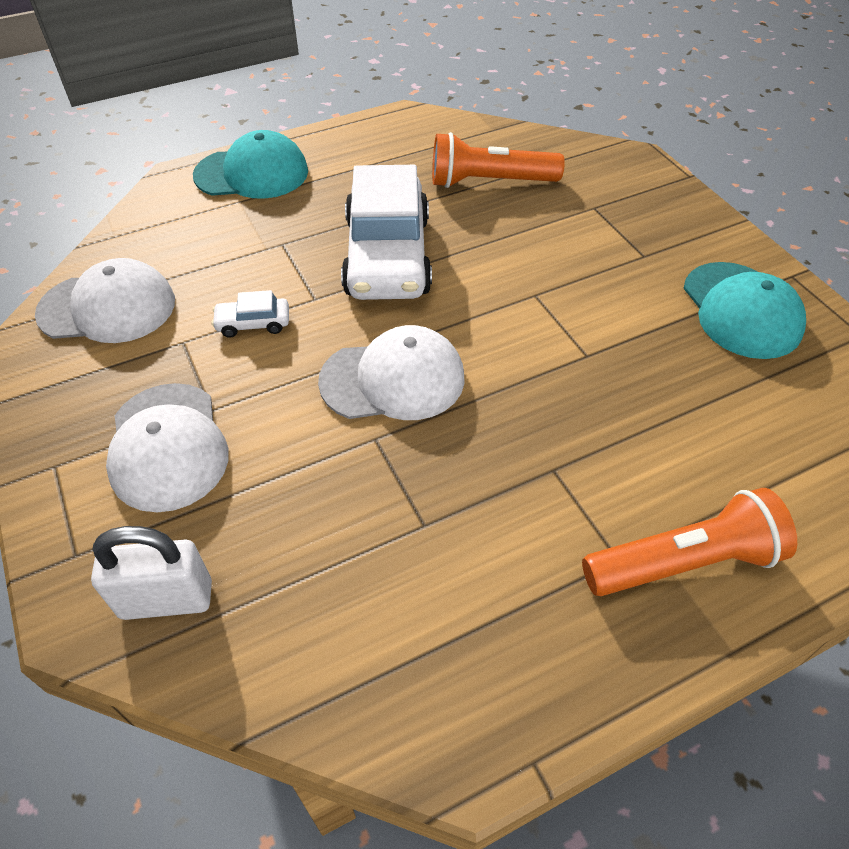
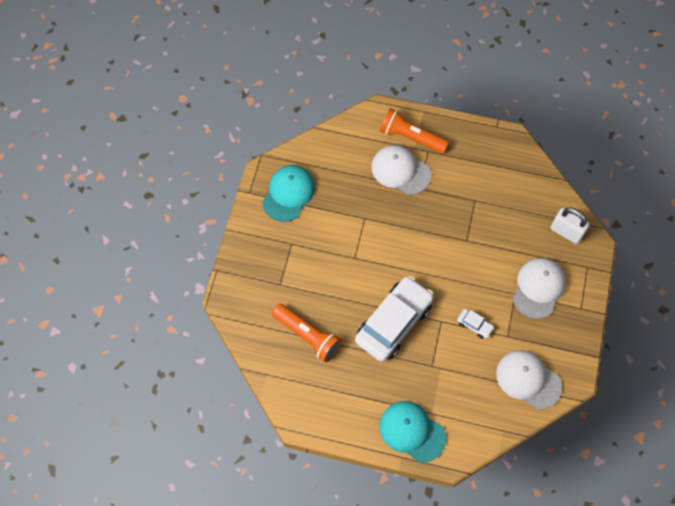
camera: 140 degrees left, 15 degrees up
(393, 379) = (442, 259): white cap -> white cap (400, 171)

